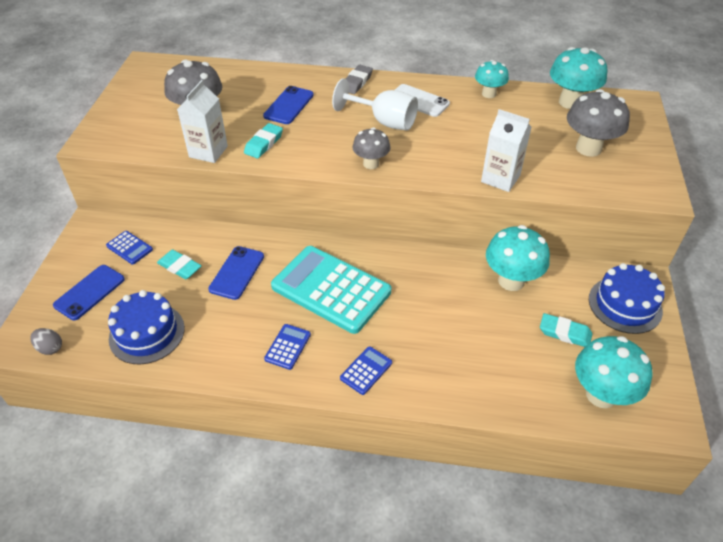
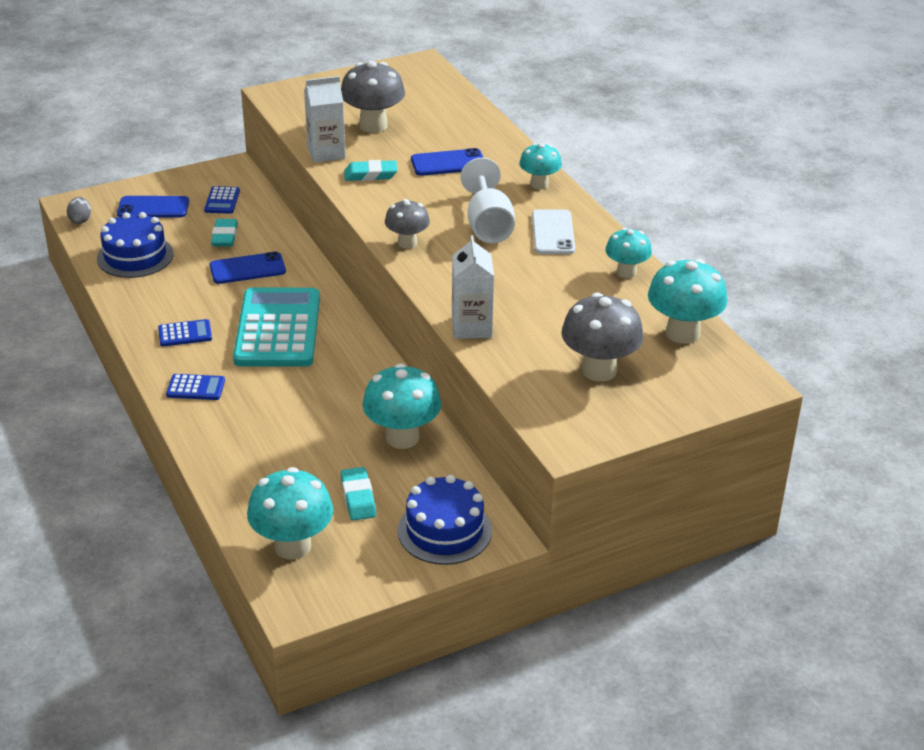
camera: 55 degrees right, 10 degrees down
(356, 82) = (539, 184): grey eraser -> turquoise mushroom

